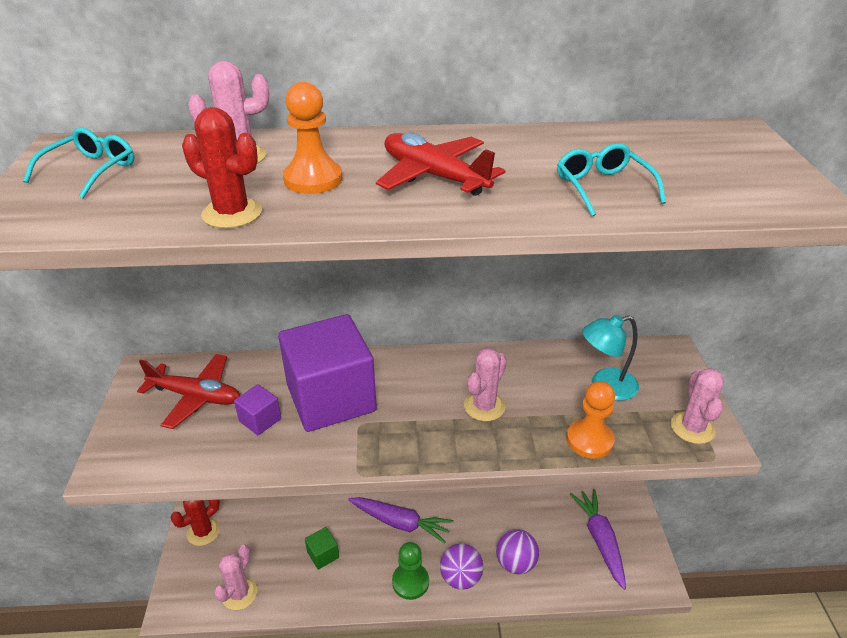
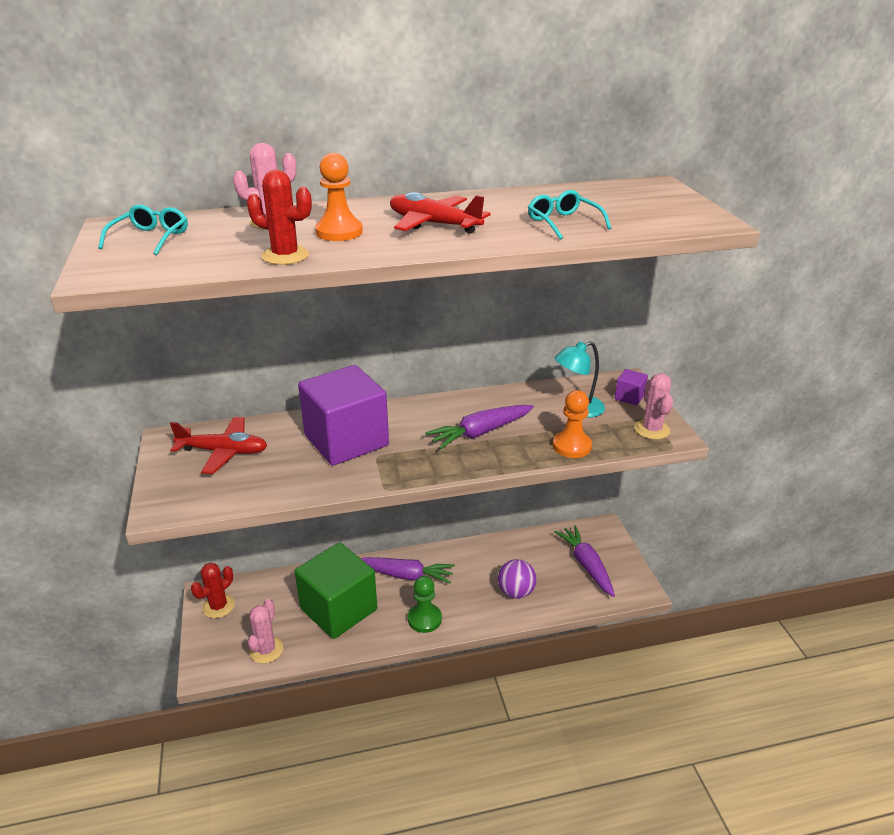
camera: 10 degrees left, 5 degrees down
(260, 420) = (288, 462): purple cube -> purple cube (629, 397)
(323, 554) = (339, 609): green cube -> green cube, size x2.45
(460, 577) = (469, 609): purple ball -> none
(484, 406) = (480, 433): pink cactus -> purple carrot

